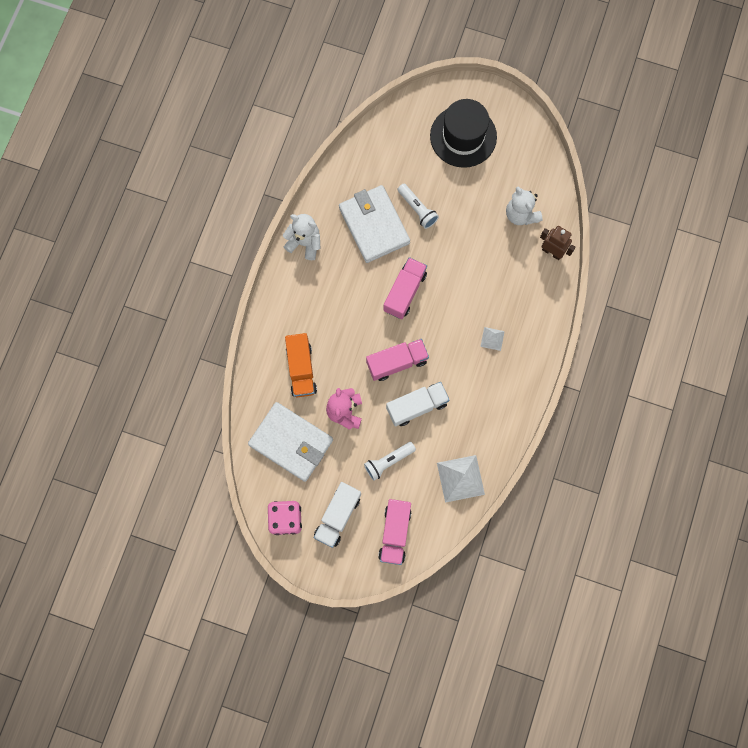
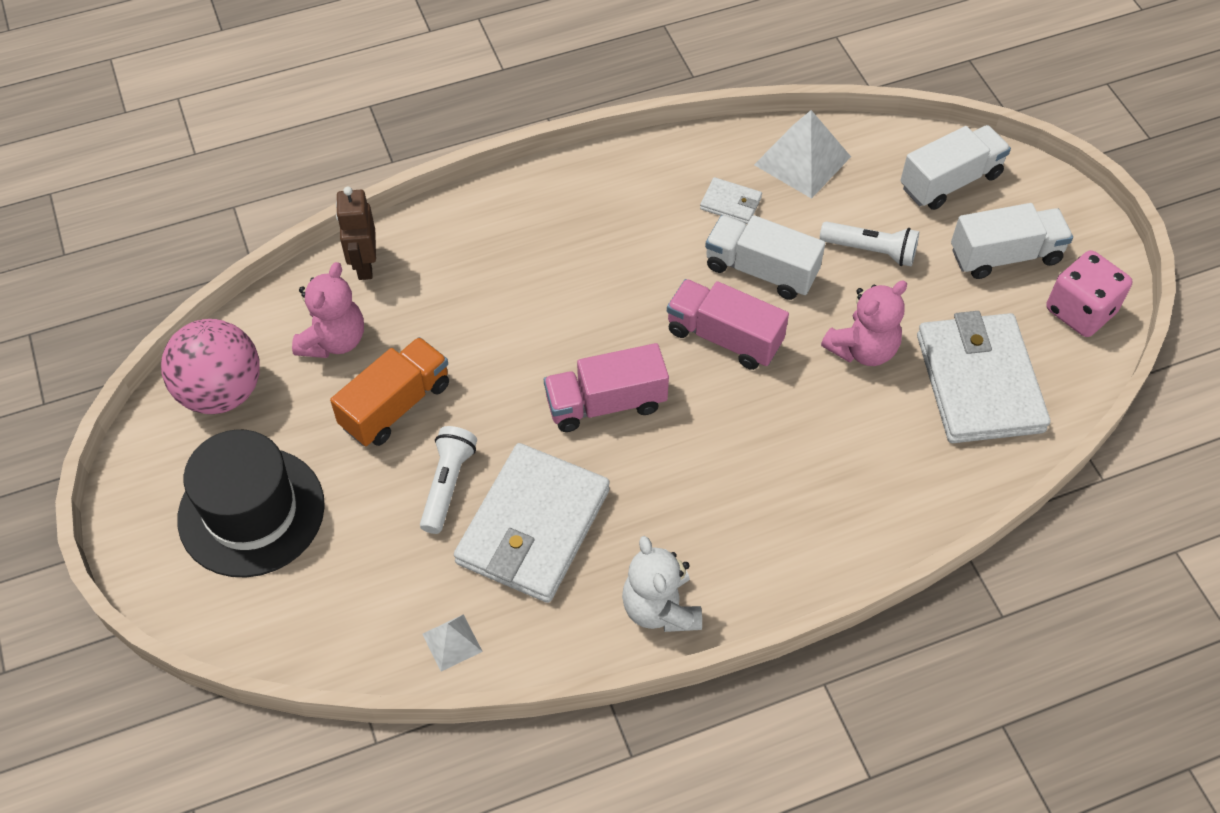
camera: 130 degrees left, 20 degrees down
(301, 369) = (865, 451): orange truck -> orange truck (396, 405)
(395, 533) = (950, 181): pink truck -> white truck
(462, 425) = (730, 203): none -> white wallet
(492, 338) = (571, 249): white pyramid -> white pyramid (452, 642)
(521, 214) = (334, 340): white teddy bear -> pink teddy bear
(529, 159) = (221, 392): none -> pink ball

